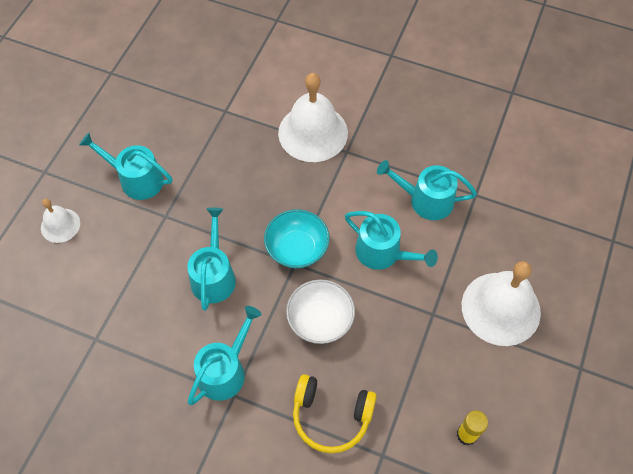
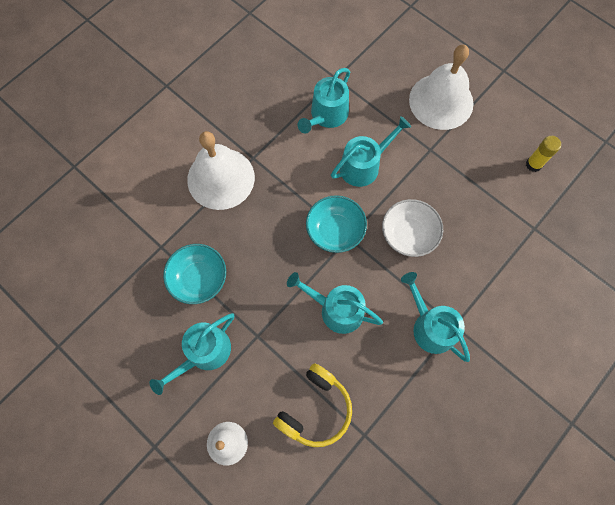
camera: 70 degrees left, 10 degrees up
(205, 151) = (199, 279): none -> turquoise bowl
(331, 416) = (494, 255): yellow headphones -> yellow headphones (315, 409)

